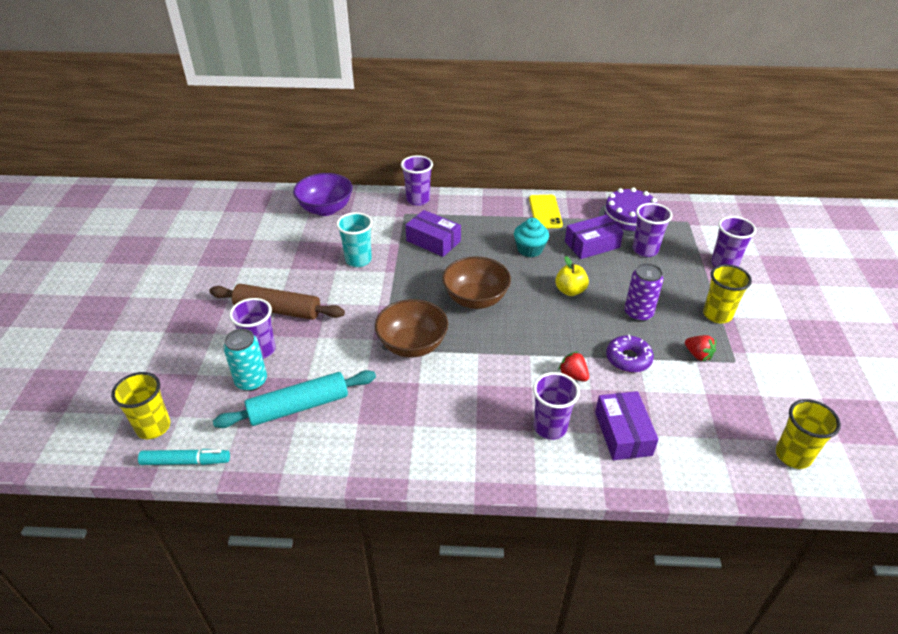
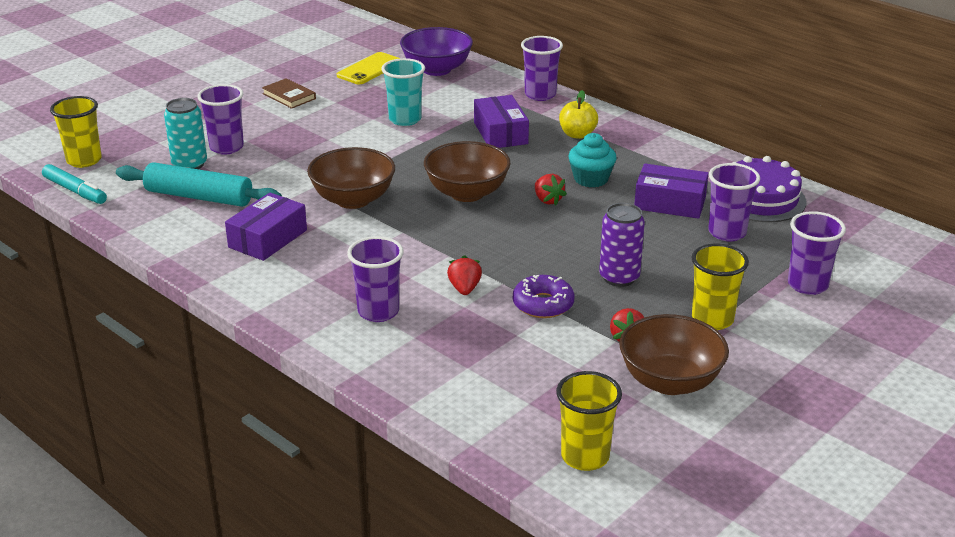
camera: 40 degrees right, 10 degrees down
(248, 280) = (289, 96): none -> brown book
(278, 310) = (280, 127): brown rolling pin -> none
(528, 278) = (548, 200): none -> red strawberry
(545, 212) = (664, 156): yellow phone -> yellow phone (370, 69)
(570, 291) = (576, 228): yellow apple -> yellow apple (577, 134)
(623, 433) = (438, 350): purple box -> purple box (268, 238)
(756, 371) = (670, 381): none -> brown bowl

